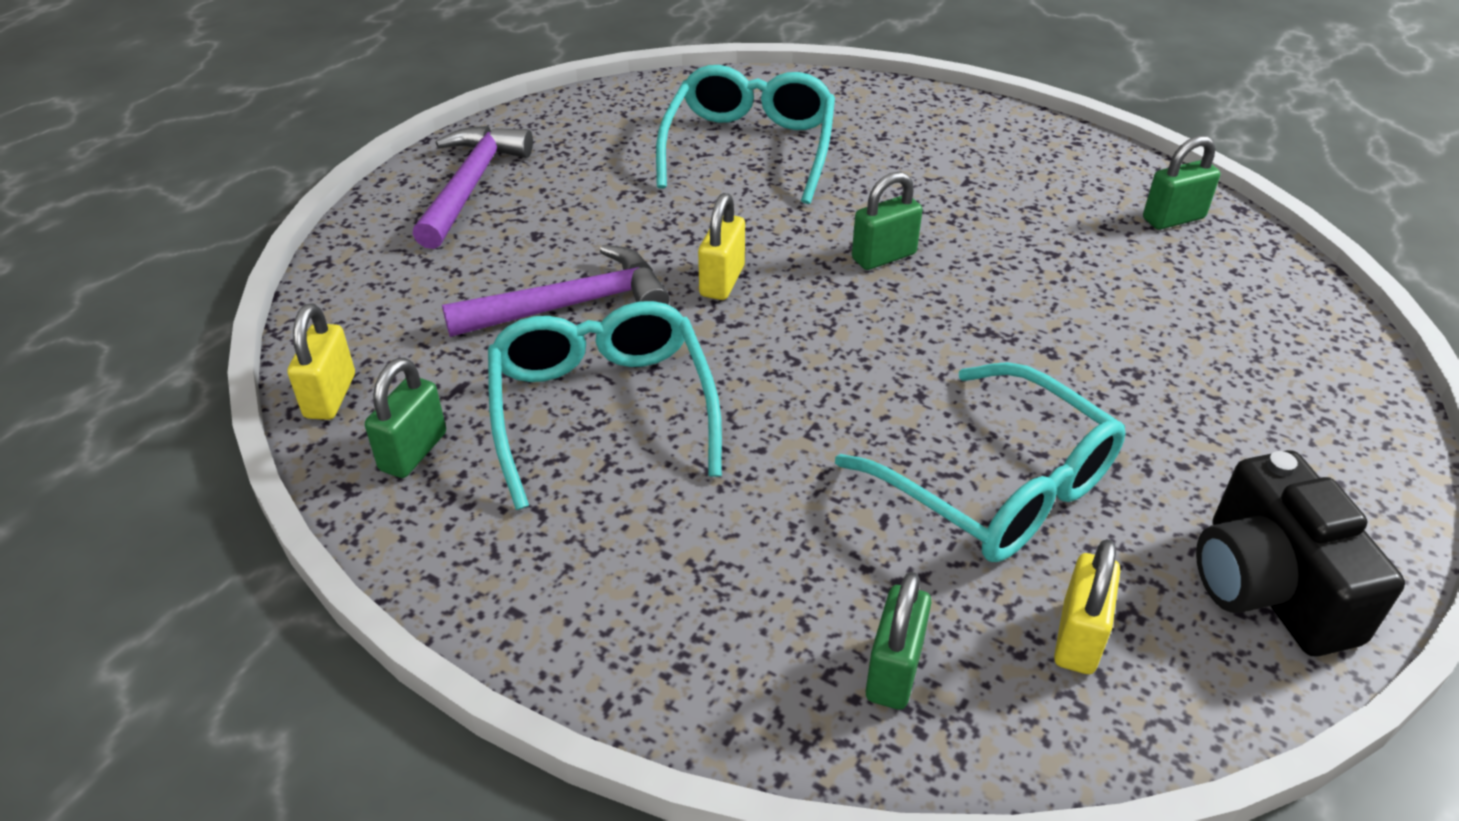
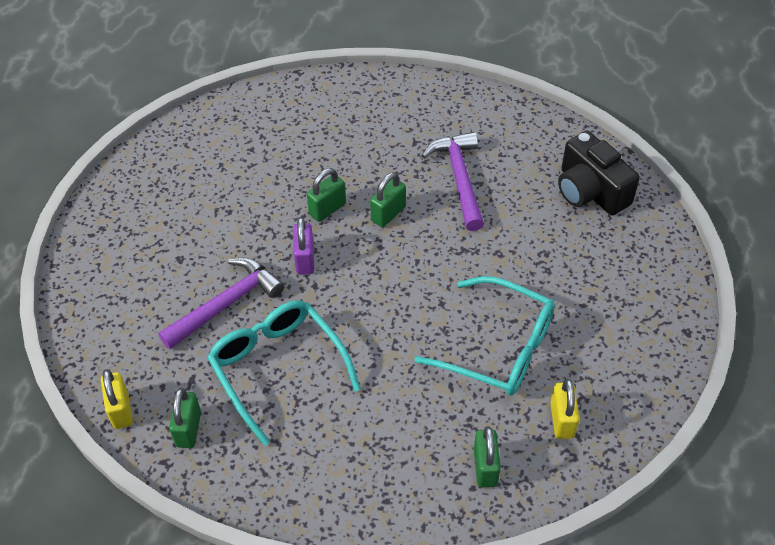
camera: 20 degrees left, 10 degrees up
(471, 185) = (119, 233): purple hammer -> purple hammer (459, 178)
(722, 281) = (305, 259): yellow padlock -> purple padlock
(749, 148) = (277, 152): turquoise glasses -> none
(1173, 218) = (536, 138): green padlock -> green padlock (327, 209)
(1269, 586) = (638, 362): black camera -> black camera (590, 191)

